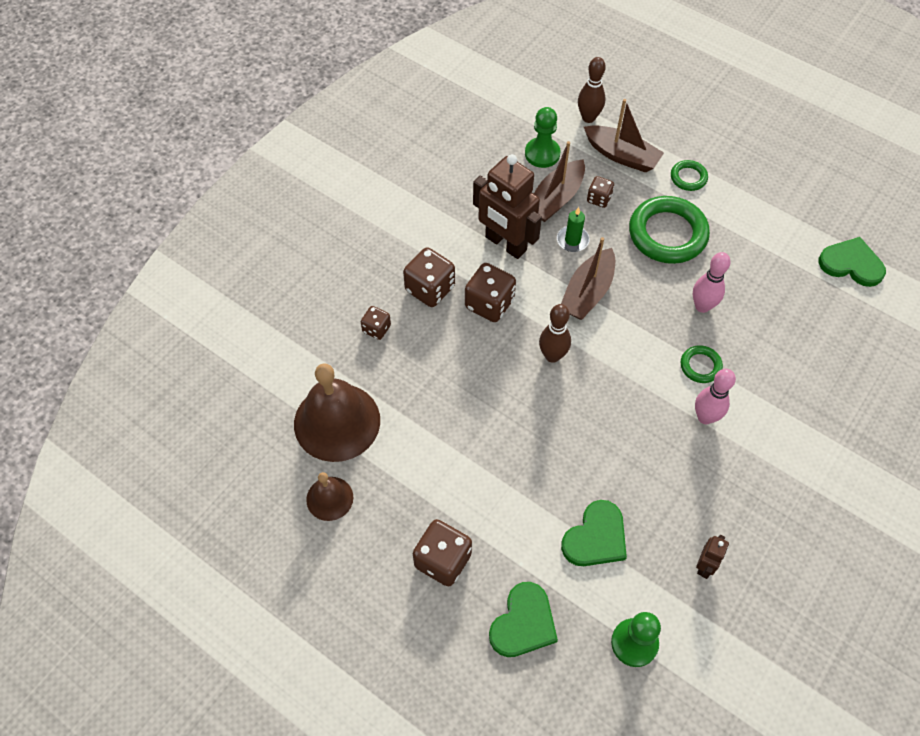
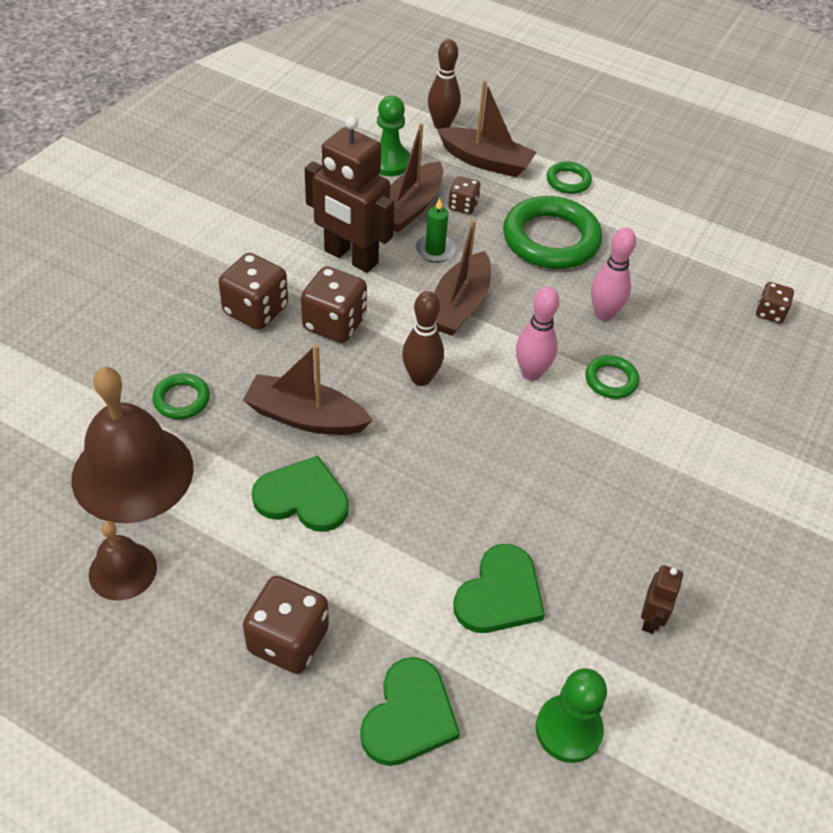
camera: 10 degrees left, 10 degrees down
(373, 363) = (181, 399): none -> green ring
(376, 329) = (186, 359): brown dice -> brown dice (770, 313)
(463, 384) = (305, 417): none -> brown boat
(705, 417) = (625, 438): pink bowling pin -> pink bowling pin (531, 373)
(851, 264) = (775, 262): green heart -> green heart (303, 498)

